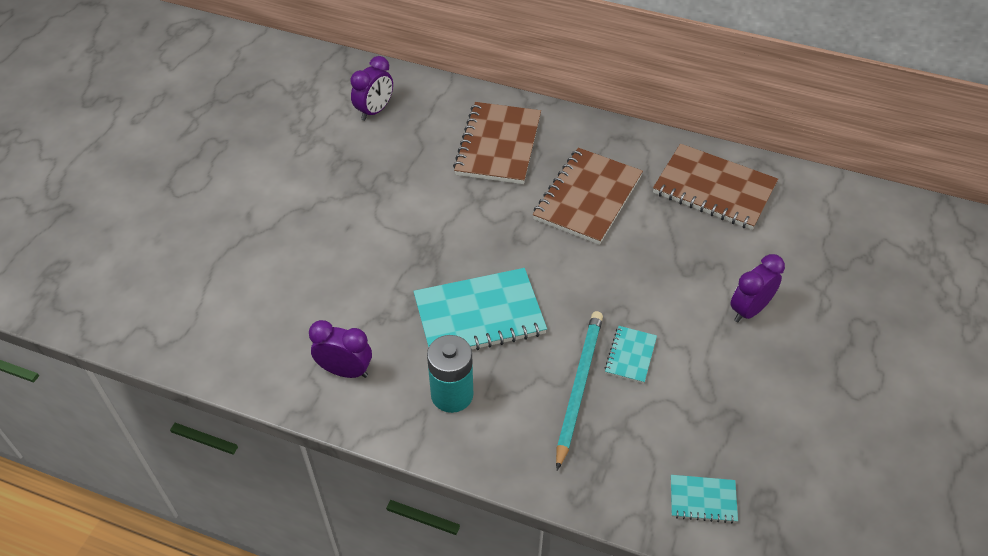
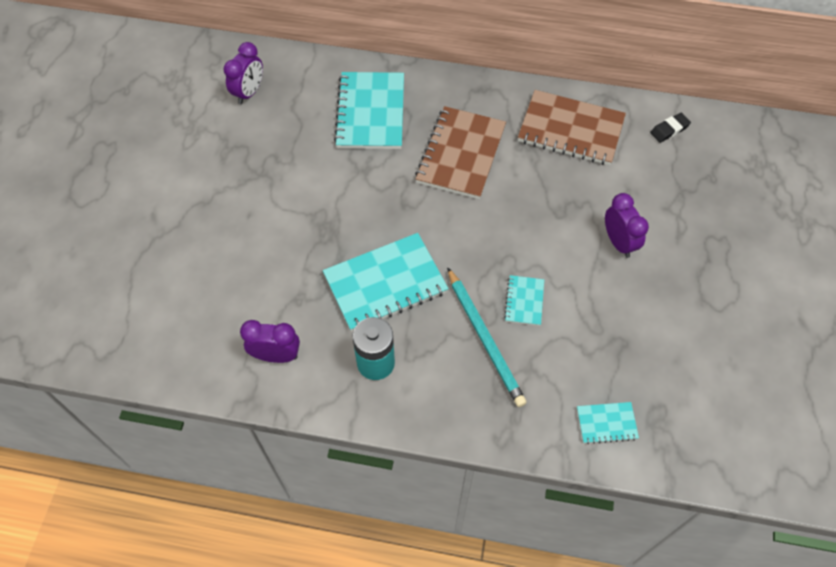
camera: 10 degrees left, 10 degrees up
(498, 145) = (371, 113): brown notebook -> turquoise notebook
(578, 387) = (484, 338): turquoise pencil -> turquoise pencil turned 150 degrees clockwise
(749, 310) = (618, 242): purple clock -> purple clock turned 120 degrees clockwise
(826, 203) = (669, 130): none -> black eraser

